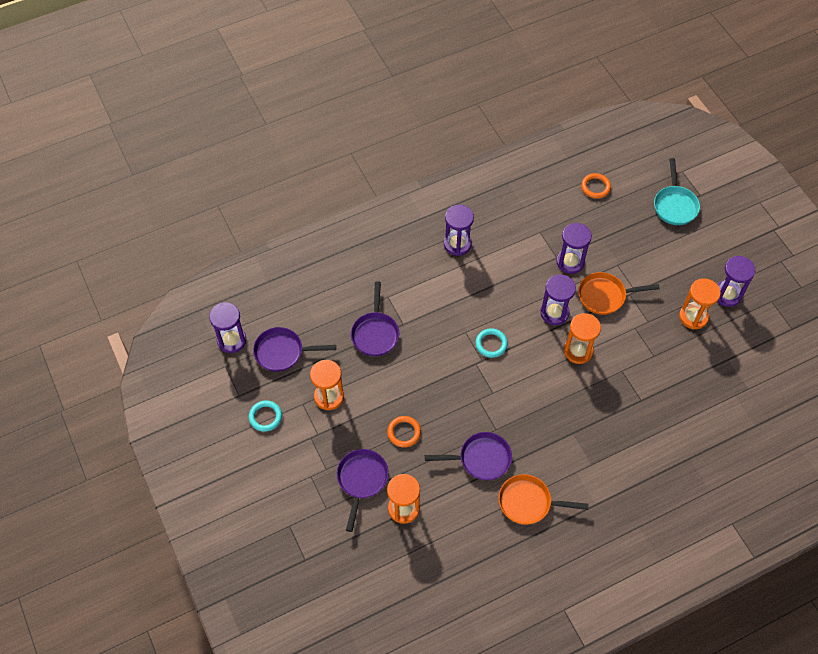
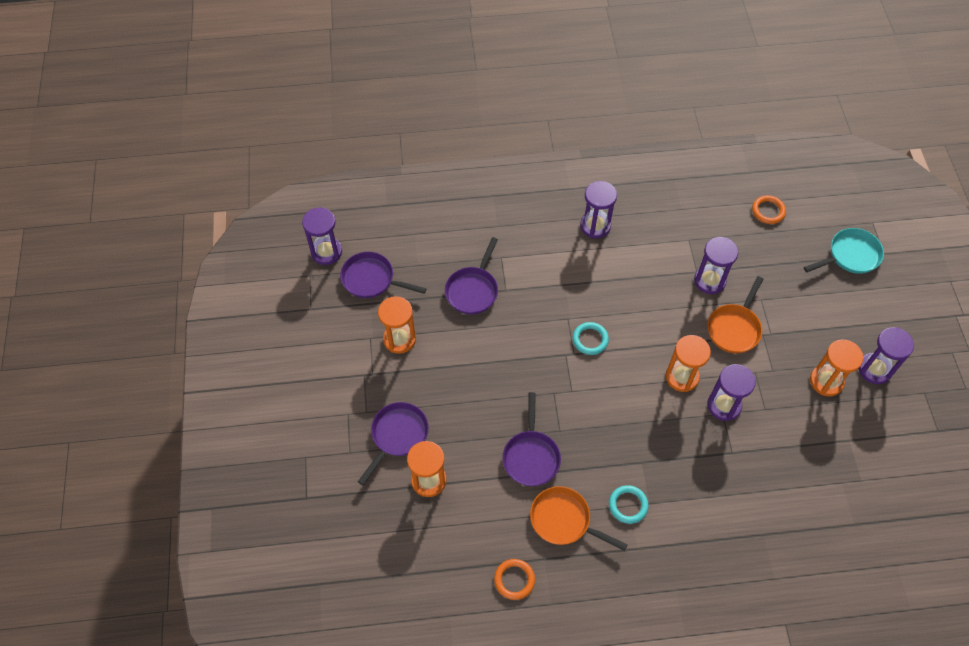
camera: 20 degrees right, 0 degrees up
(265, 417) = (327, 339): turquoise ring -> turquoise ring (628, 505)
(404, 432) = (461, 401): orange ring -> orange ring (514, 580)
(481, 459) = (531, 456): purple pan -> purple pan turned 75 degrees clockwise
(554, 313) = (671, 328): purple hourglass -> purple hourglass (724, 405)
(605, 296) = (734, 328): orange pan -> orange pan turned 75 degrees counterclockwise
(675, 205) = (850, 255): turquoise pan -> turquoise pan turned 135 degrees counterclockwise

